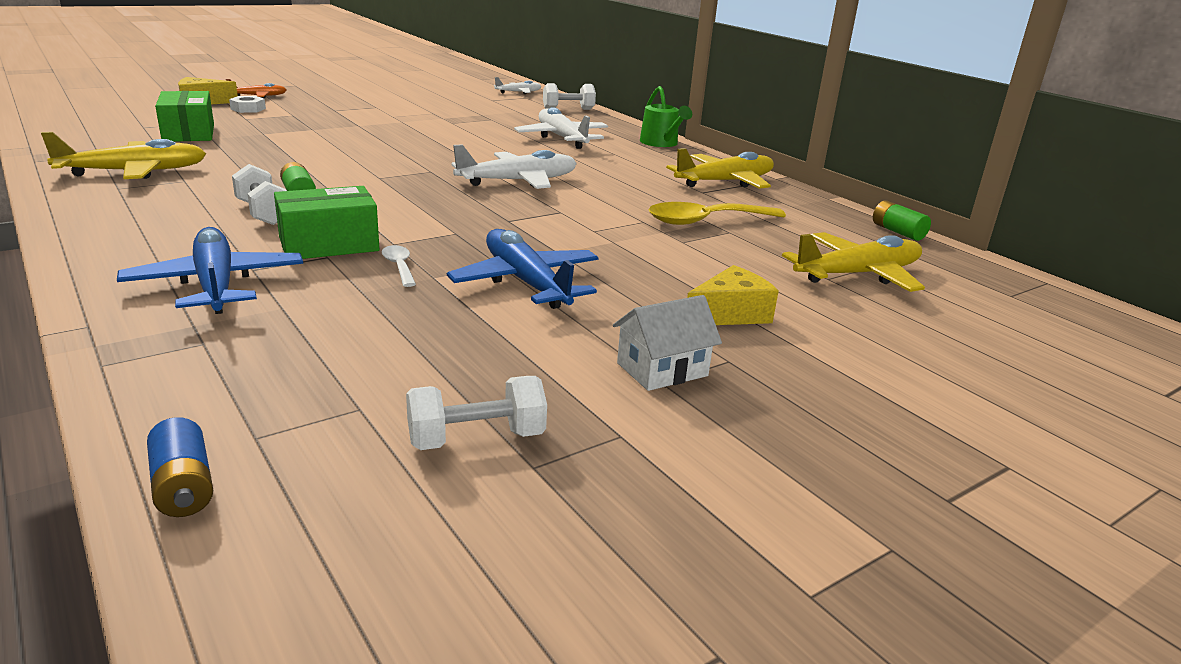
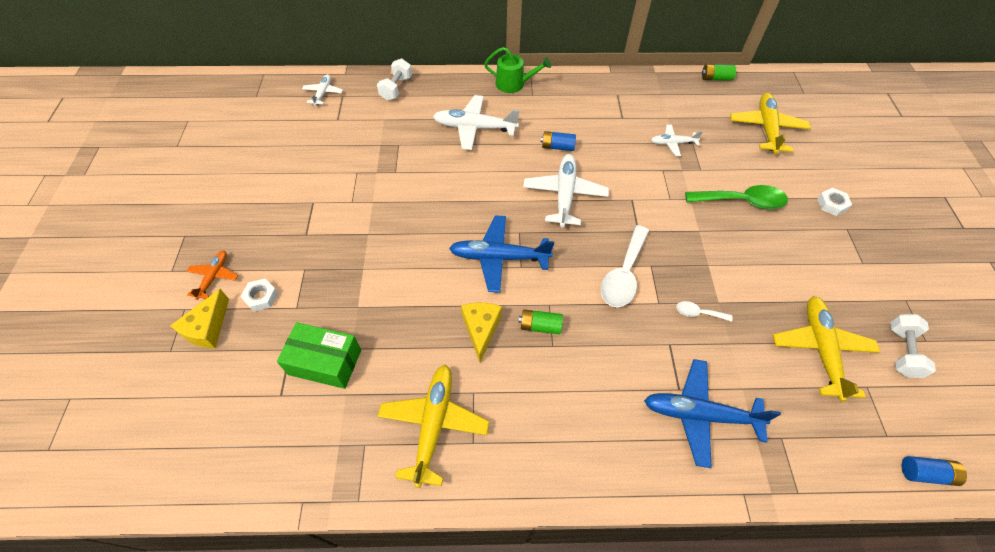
camera: 55 degrees left, 30 degrees up
(263, 213) = (574, 358): white dumbbell -> none
(329, 244) = (649, 337): green box -> none
(422, 221) = (623, 274): none -> white spoon
(526, 283) = (739, 264): blue plane -> blue plane (499, 258)
(592, 170) = (557, 147): none -> blue battery
(660, 272) = (741, 201): none -> green spoon
(662, 369) = (851, 257): white house -> none
(705, 221) = (673, 143): yellow spoon -> white plane
(724, 182) = (609, 98): yellow plane -> yellow plane (820, 350)
(730, 314) = (800, 202): yellow cheese -> yellow cheese (481, 329)
(769, 341) = (832, 204): none -> white nut

